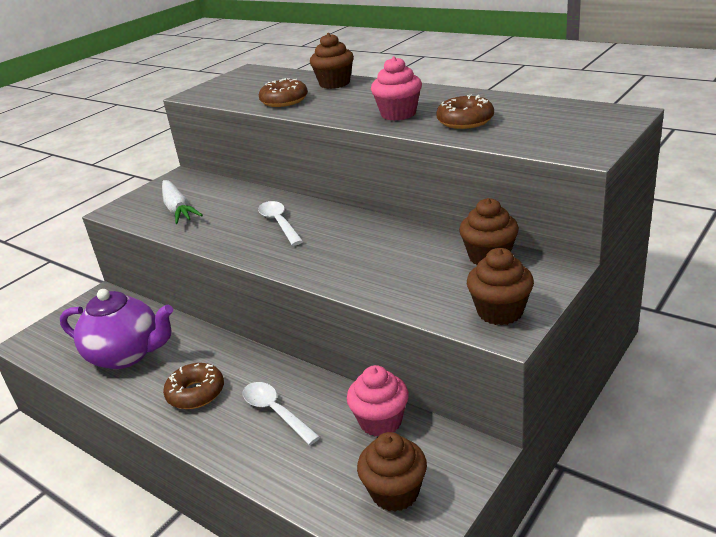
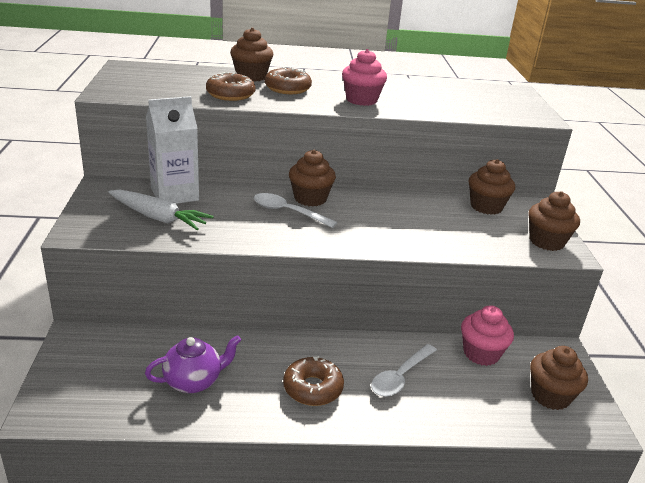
camera: 45 degrees left, 0 degrees up
(127, 355) = (194, 381): purple teapot -> purple teapot, size x0.64
(216, 191) = (174, 194): none -> white carton
(276, 412) = (400, 376): white spoon -> white spoon turned 60 degrees counterclockwise
(317, 214) = (310, 198): none -> brown cupcake
(465, 121) = (424, 102): brown donut -> brown donut (287, 88)

